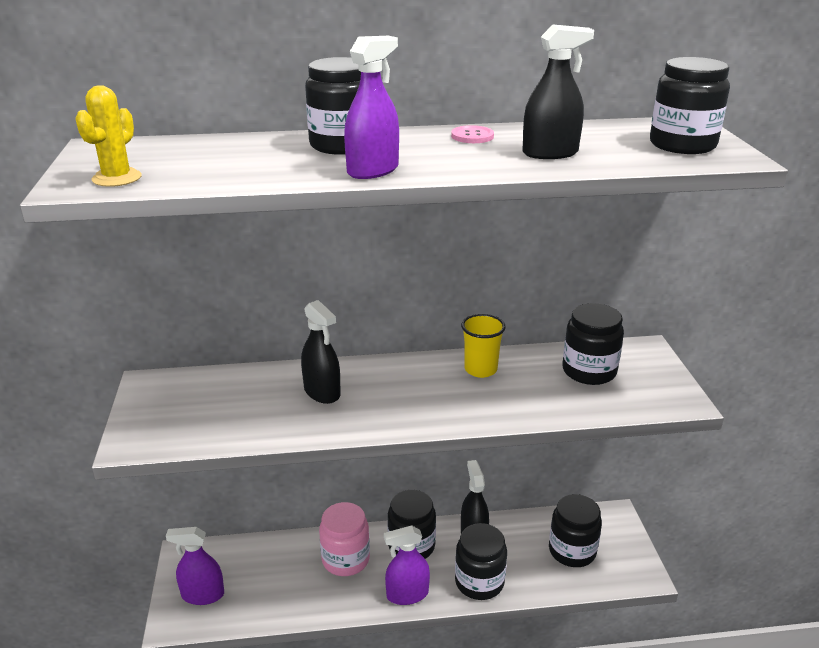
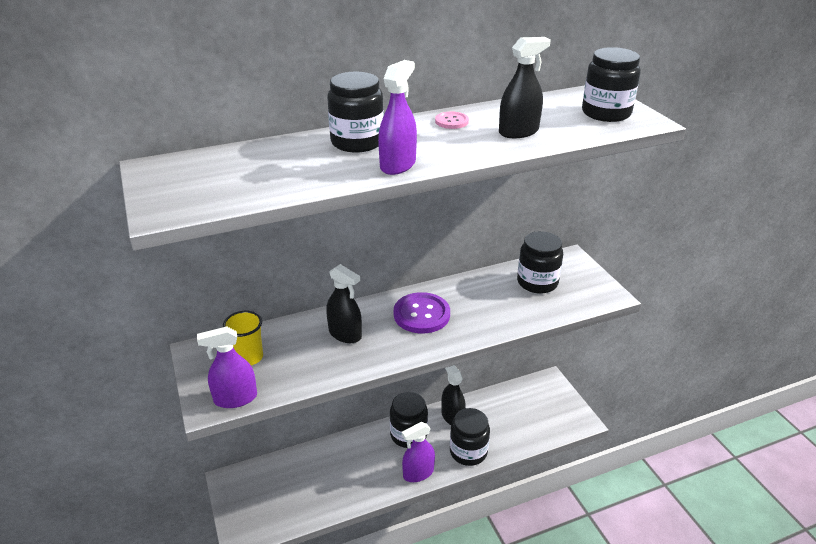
camera: 15 degrees left, 5 degrees up
(117, 178) = (195, 199): yellow cactus -> none
(203, 595) = (257, 509): purple spray bottle -> purple spray bottle (235, 398)
(345, 559) = (361, 456): pink jar -> none
(424, 385) = (421, 314): none -> purple button
(480, 369) = (458, 294): yellow cup -> yellow cup (248, 357)
(572, 551) = (527, 414): black jar -> none

